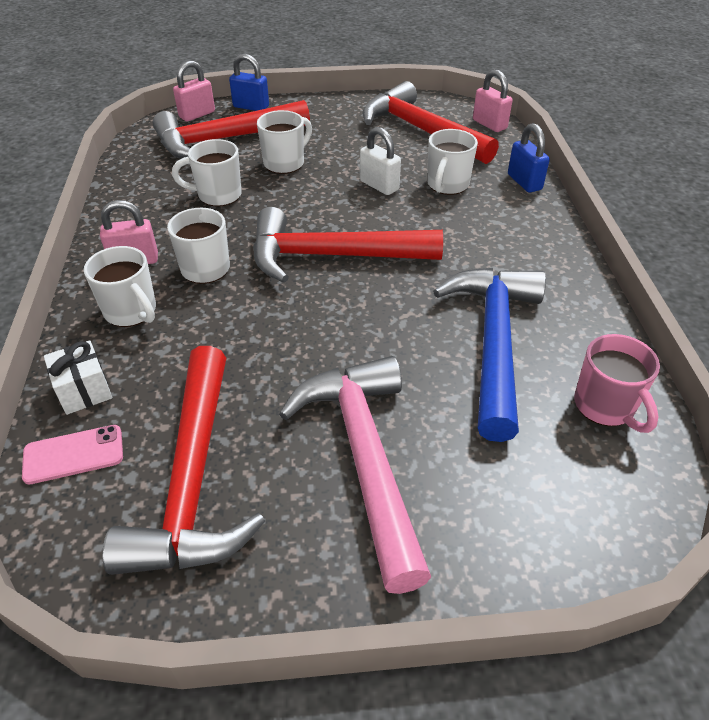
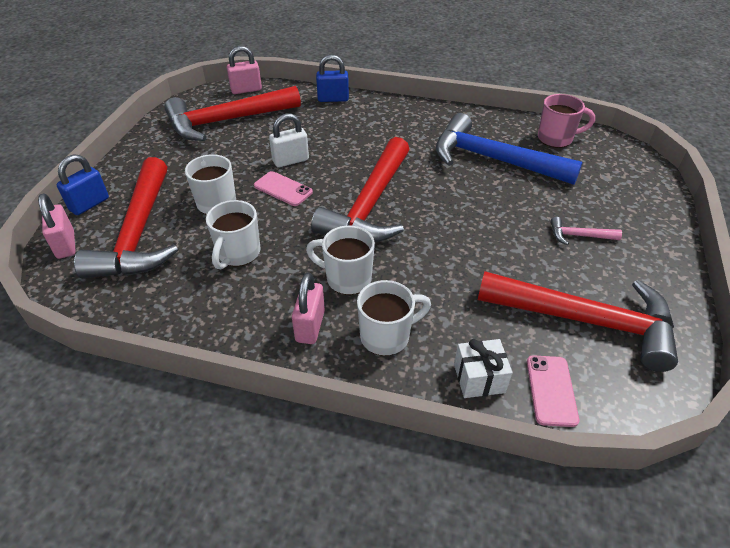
camera: 70 degrees left, 0 degrees up
(327, 194) = (283, 189): none -> pink phone
(365, 457) = (579, 236): pink hammer -> pink hammer, size x0.41
(447, 185) = (313, 130): white mug -> none

